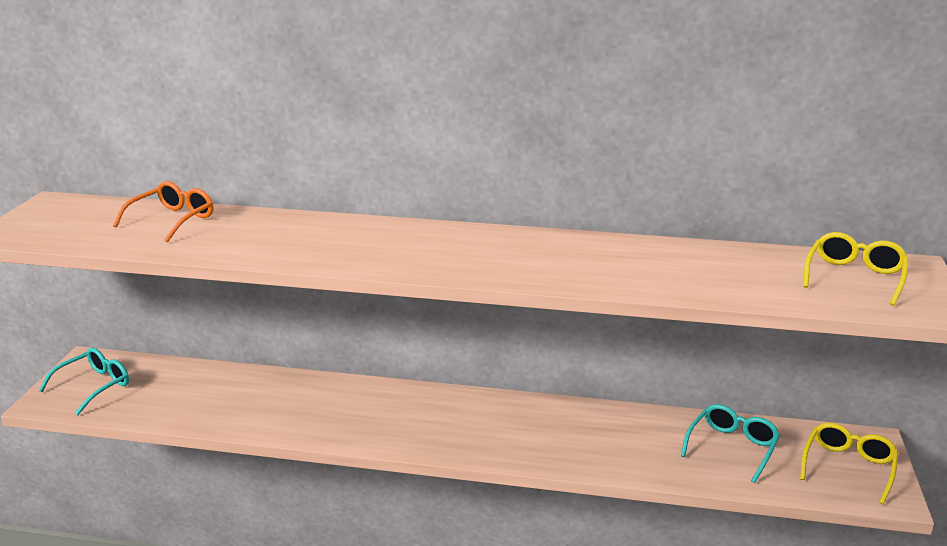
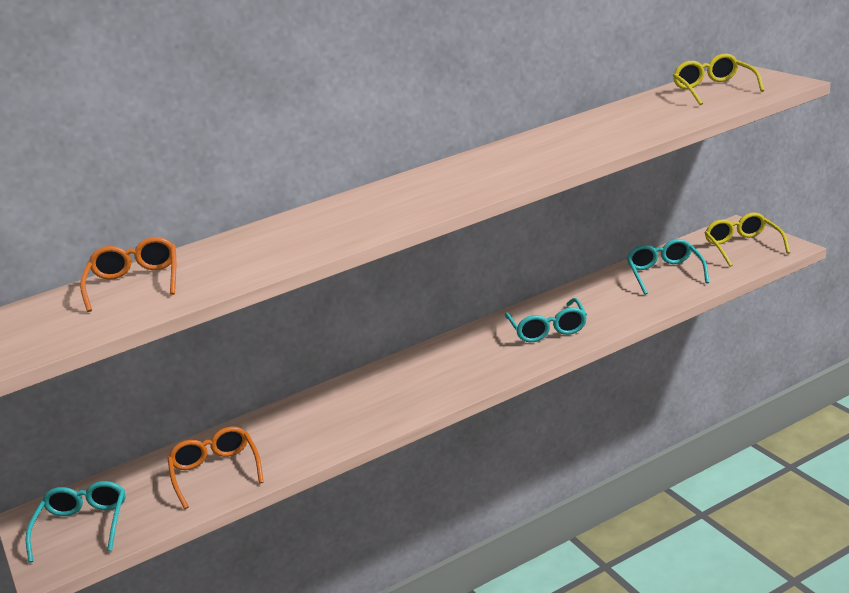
camera: 35 degrees left, 0 degrees up
(200, 400) = (216, 473): none -> orange glasses
(558, 435) = (547, 329): none -> turquoise glasses

